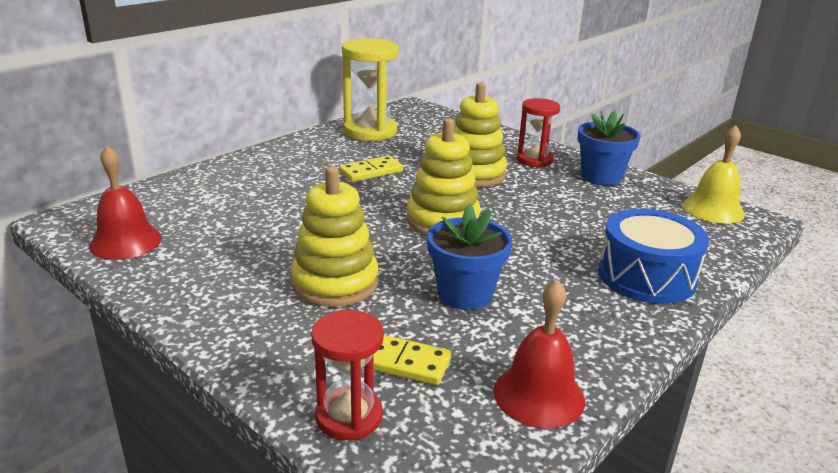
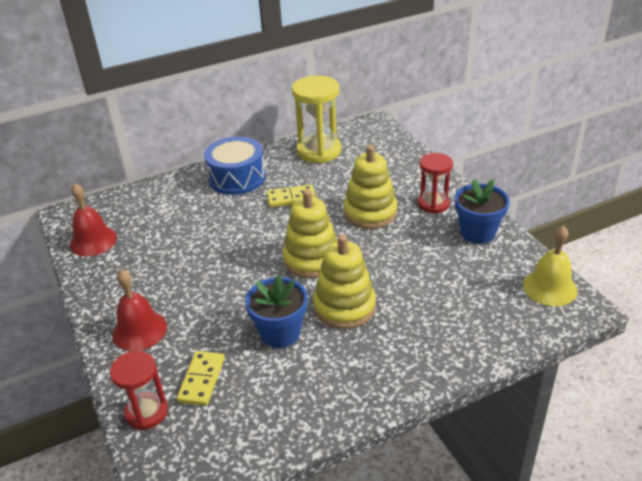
camera: 25 degrees right, 10 degrees up
(335, 283) = (200, 304): yellow stacking toy -> yellow stacking toy (344, 307)
(401, 362) = (201, 380): yellow domino -> yellow domino turned 60 degrees clockwise
(539, 395) = (270, 428): red bell -> red bell (139, 330)
(646, 276) = (428, 346): blue drum -> blue drum (237, 178)

